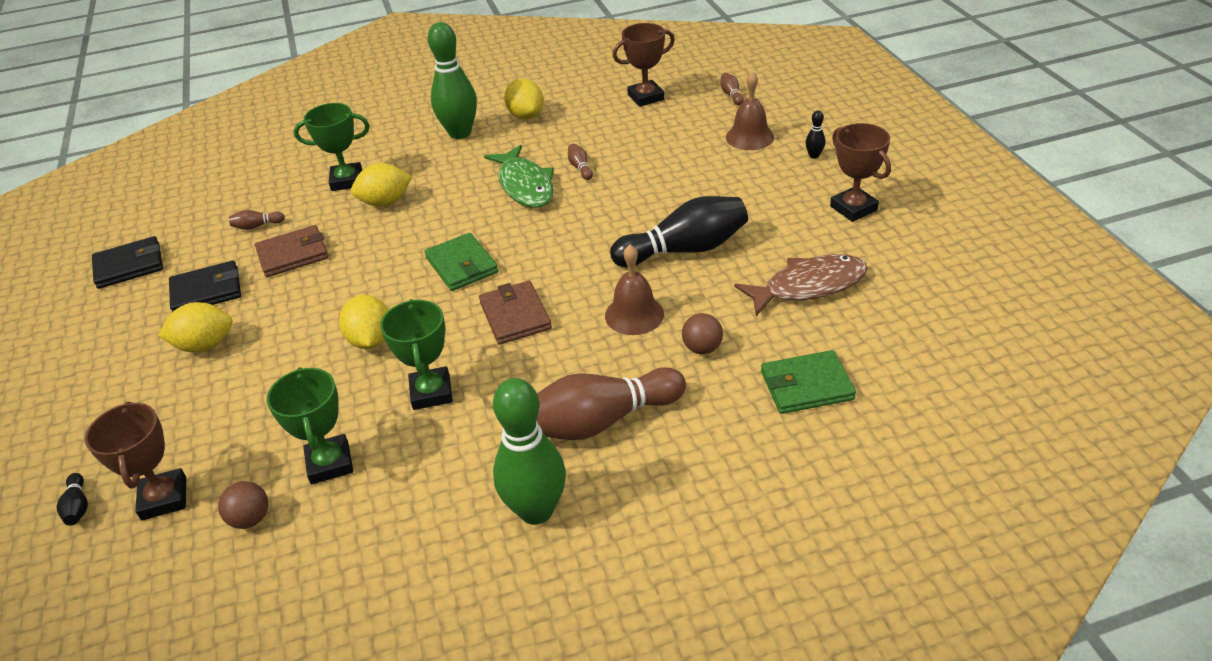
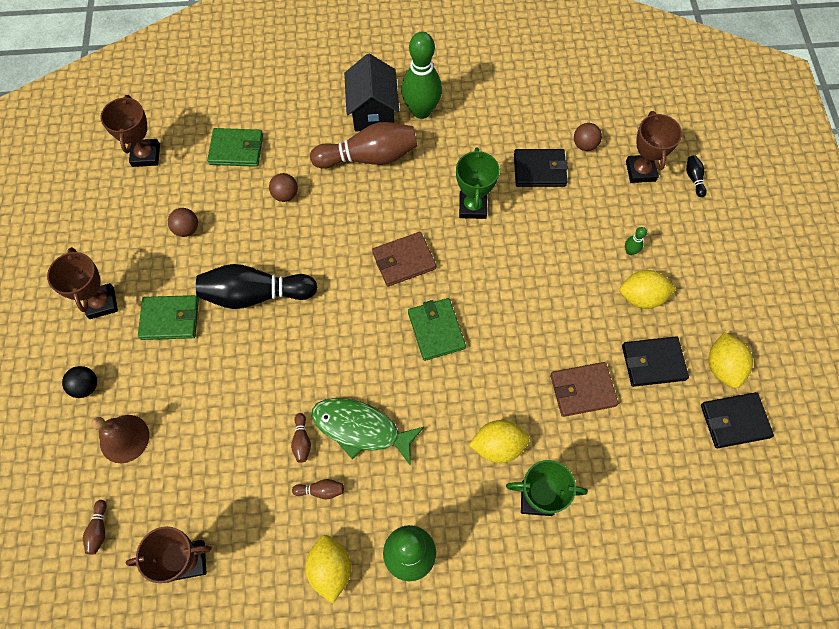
camera: 170 degrees left, 25 degrees up
(208, 389) = (630, 251): none -> green bowling pin
(257, 226) = (622, 446): brown bowling pin -> brown bowling pin (321, 490)
(330, 463) = (539, 170): green trophy -> black wallet
(371, 340) = (513, 266): yellow lemon -> yellow lemon (722, 367)
(515, 316) = (404, 260): brown wallet -> brown wallet turned 75 degrees clockwise
(525, 185) = (361, 429): green fish -> green fish turned 60 degrees counterclockwise
(618, 489) = (373, 112): none -> black house
(634, 314) = (319, 237): brown bell -> none
(768, 213) = (170, 319): none -> green wallet
(808, 286) = (187, 229): brown fish -> brown ball
(814, 156) = (86, 386): black bowling pin -> black ball
(931, 349) = (146, 155): none -> brown trophy

